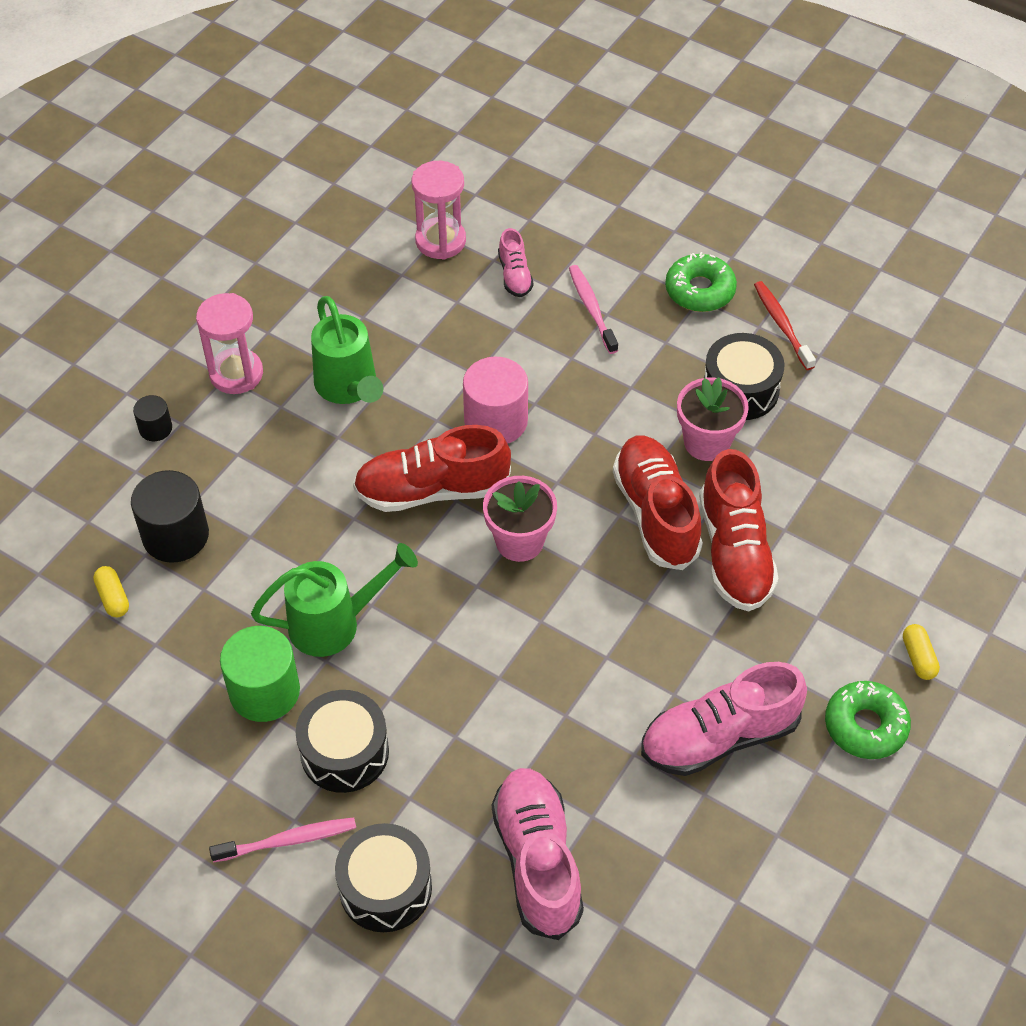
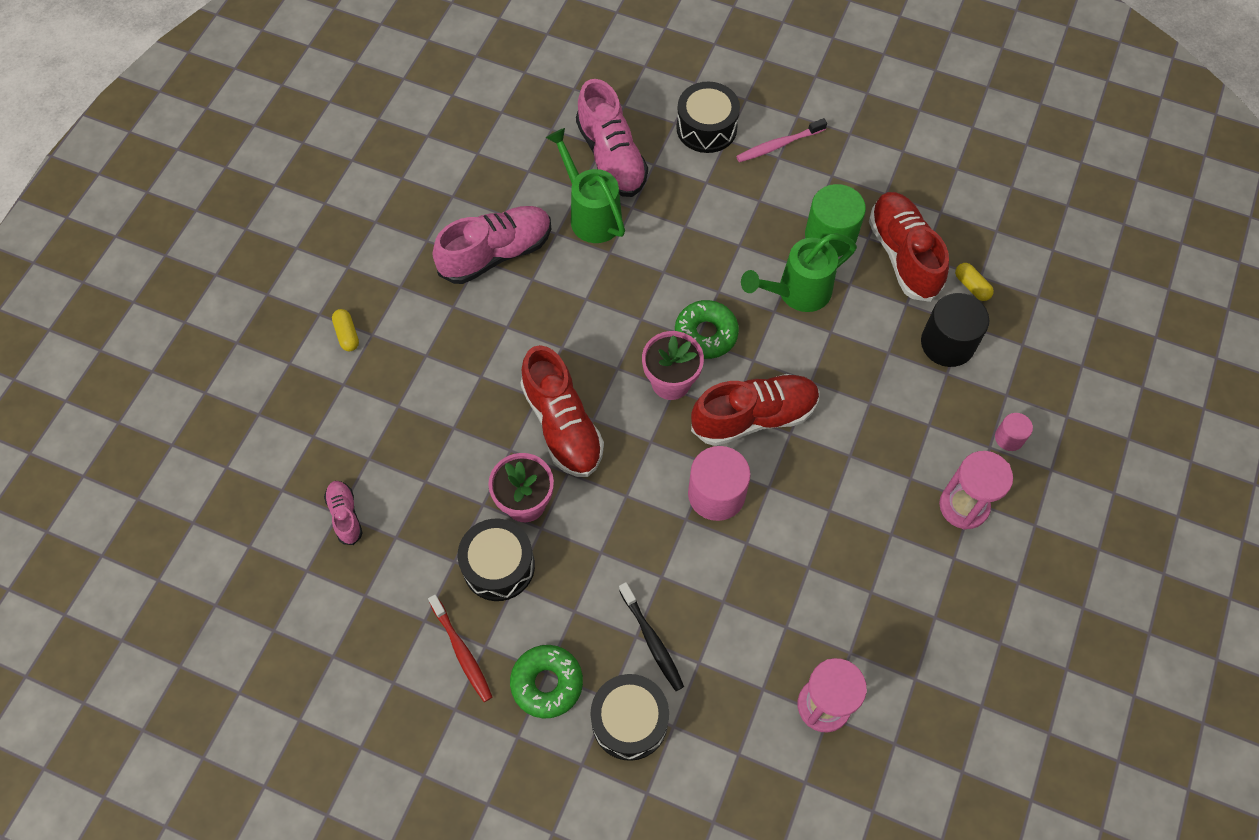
camera: 170 degrees right, 10 degrees up
(155, 428) = (1009, 438): black cylinder -> pink cylinder
(344, 752) = (759, 204): black drum -> black drum (629, 721)
(348, 387) = (857, 508): green watering can -> green watering can (591, 215)
(515, 275) = (736, 671): pink shoe -> pink shoe (345, 515)
(591, 308) = (652, 640): pink toothbrush -> black toothbrush
(734, 552) = (494, 400): red shoe -> red shoe (903, 255)
(865, 726) = (389, 277): green donut -> green donut (706, 334)

